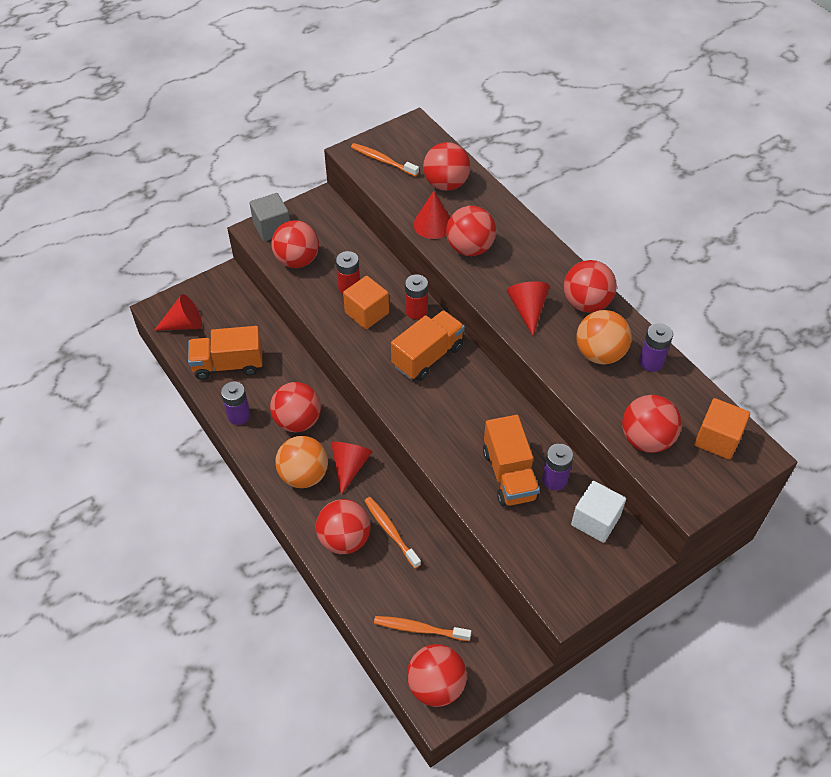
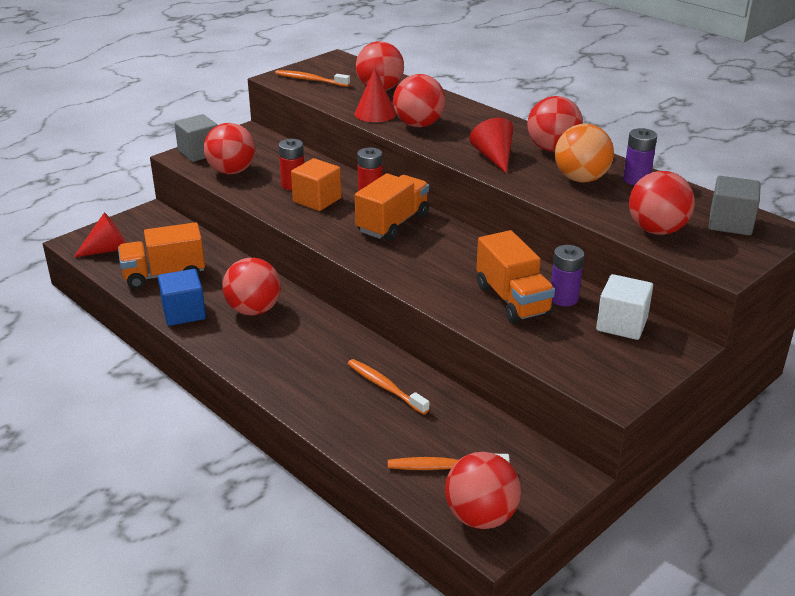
camera: 10 degrees left, 20 degrees down
(239, 416) = (184, 313): purple battery -> blue cube
(304, 475) = (271, 352): orange ball -> none
(344, 539) = (332, 399): red ball -> none
(350, 466) = (323, 339): red cone -> none
(717, 439) = (730, 223): orange cube -> grey cube

